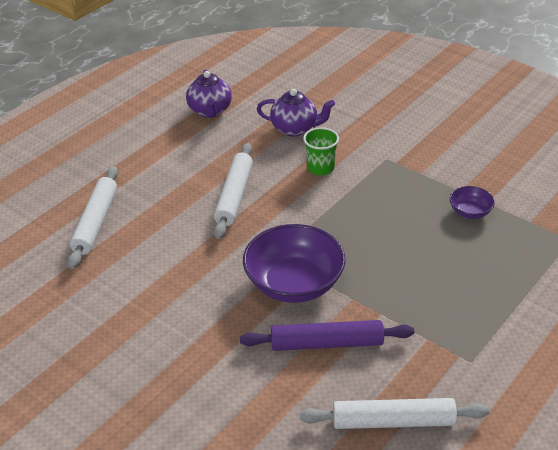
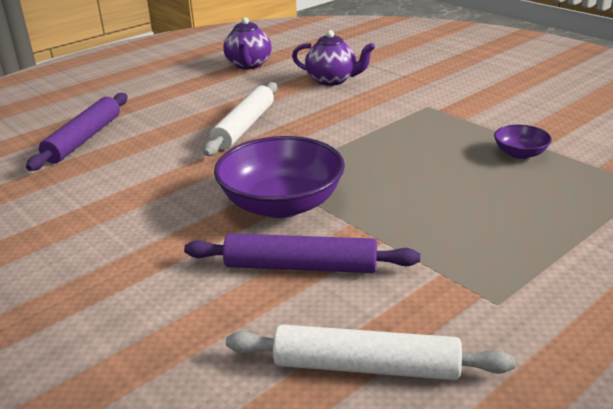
camera: 10 degrees right, 10 degrees down
(96, 222) = (84, 139): white rolling pin -> purple rolling pin
(320, 168) = (349, 110): green cup -> none

